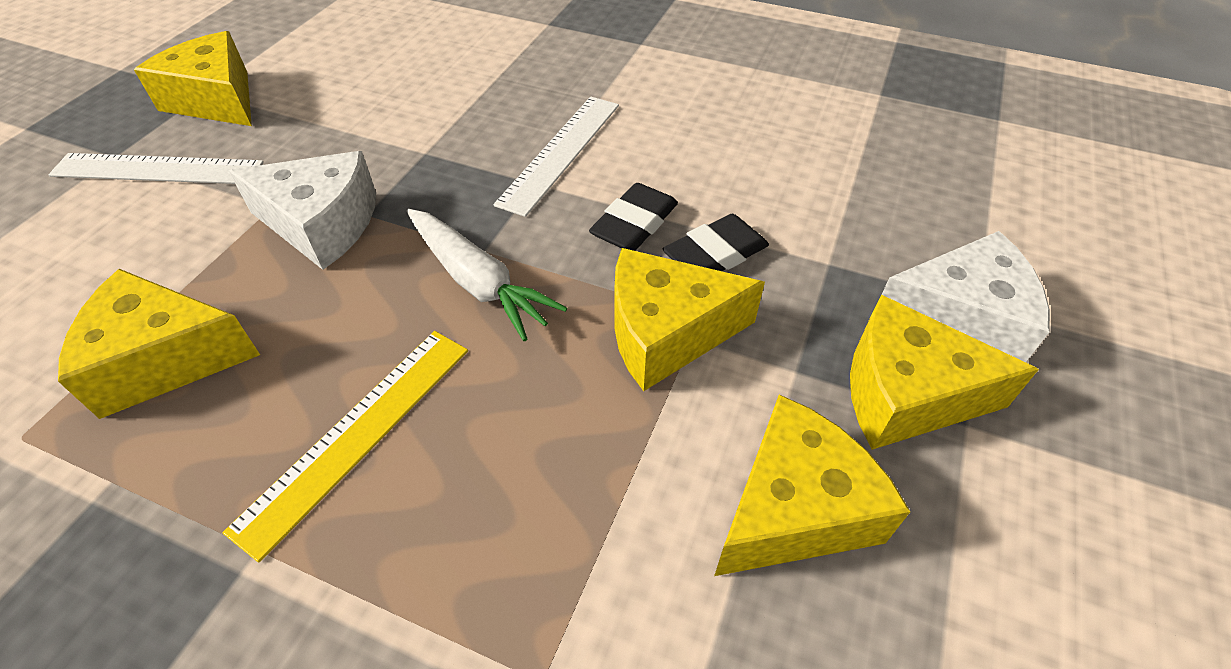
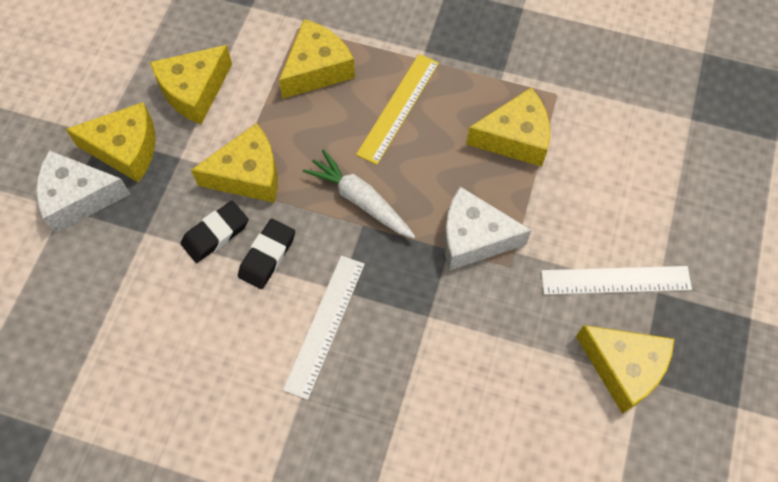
camera: 175 degrees right, 15 degrees up
(509, 543) = (317, 69): none -> yellow cheese

